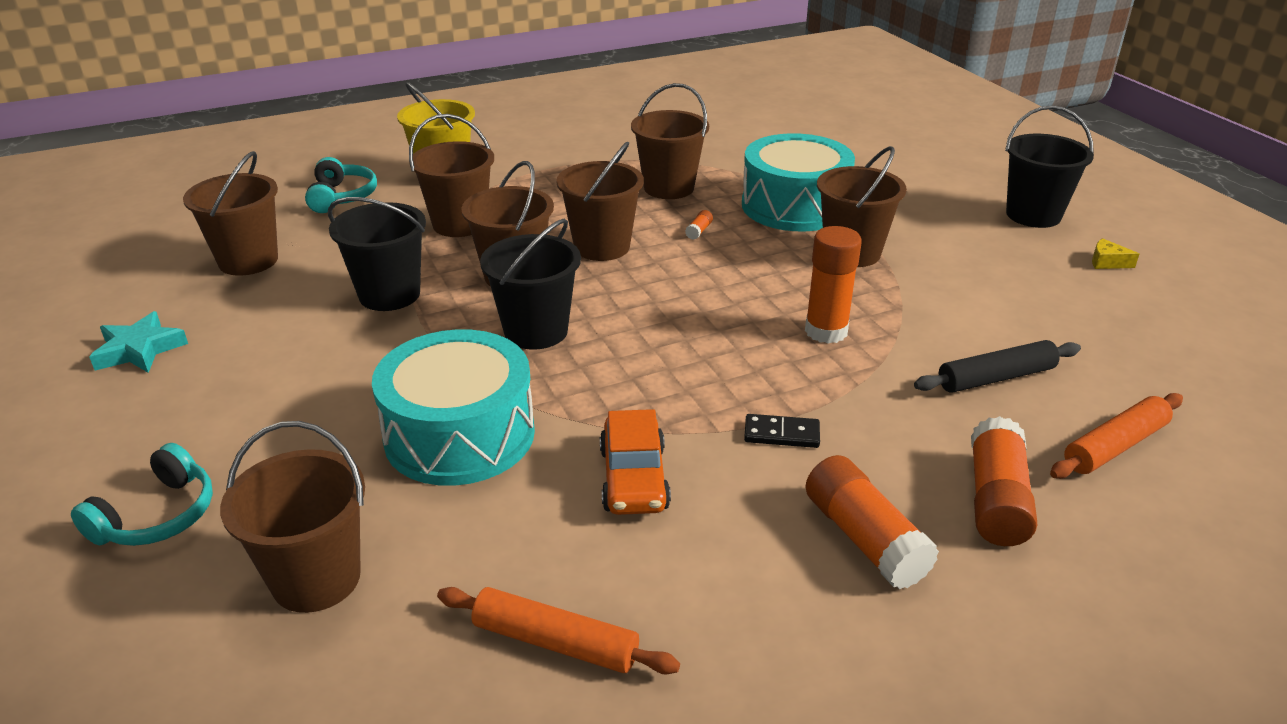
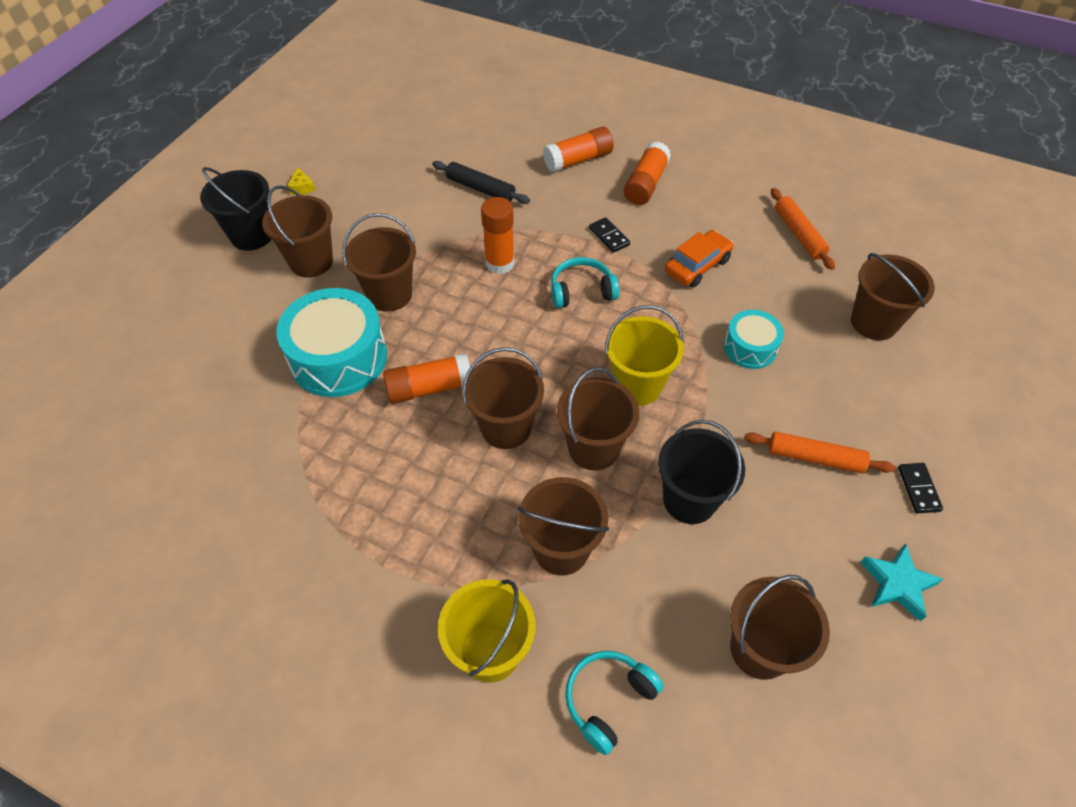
camera: 130 degrees left, 20 degrees up
(147, 428) = (918, 489): none -> black domino
(158, 516) = (934, 412): turquoise headphones -> turquoise headphones (581, 291)
(459, 435) = (750, 347): turquoise drum -> turquoise drum, size x0.55
(536, 331) = (637, 386): black bucket -> yellow bucket
(669, 188) = (369, 453): brown bucket -> brown bucket (311, 261)
(699, 231) = (429, 388): orange glue stick -> orange glue stick, size x2.43
(1115, 446) = (500, 141): orange rolling pin -> orange rolling pin (815, 458)

